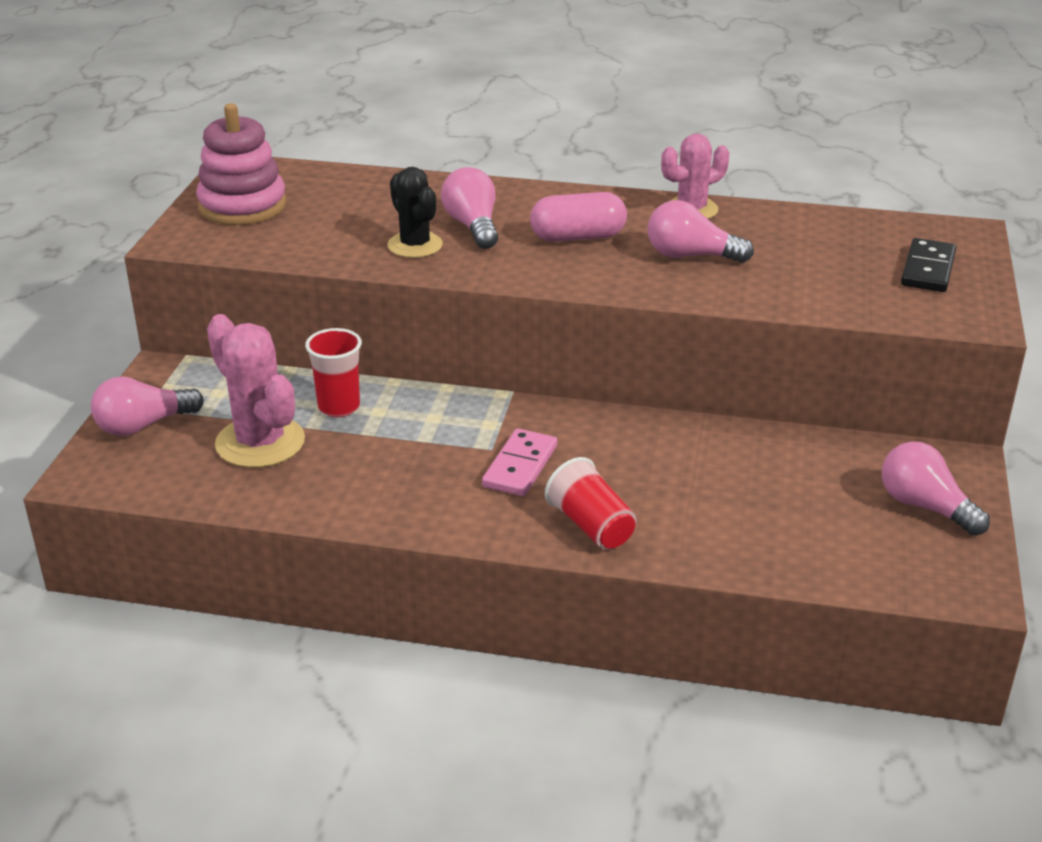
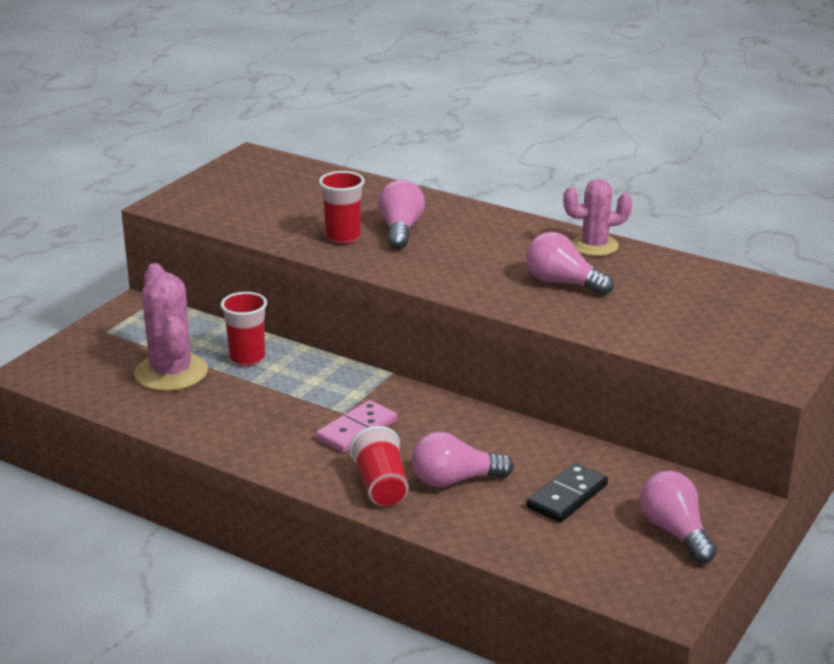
camera: 20 degrees right, 5 degrees down
(143, 425) = (95, 343): pink light bulb -> pink light bulb (455, 480)
(242, 206) = (233, 186): pink stacking toy -> none
(415, 245) = (343, 237): black cactus -> red cup
(578, 237) = (479, 252): pink capsule -> none
(928, 269) = (766, 329): black domino -> black domino (567, 496)

